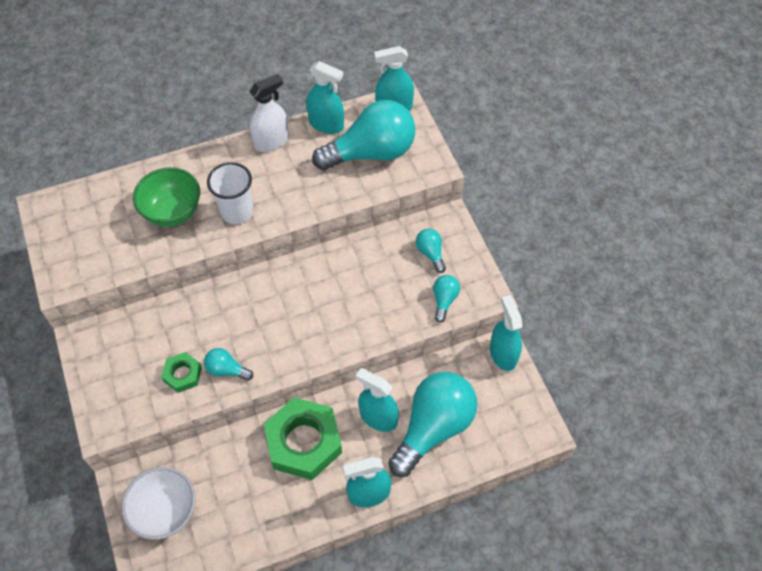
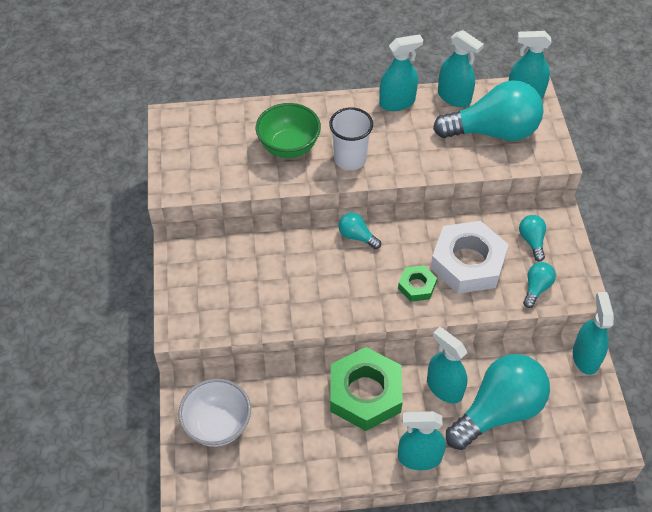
camera: 15 degrees right, 5 degrees down
(182, 374) = (264, 299): green nut -> green nut (417, 286)
(226, 370) = (306, 304): turquoise light bulb -> turquoise light bulb (356, 236)
(271, 141) = (397, 102): white spray bottle -> turquoise spray bottle
(374, 290) = (467, 263): none -> white nut

